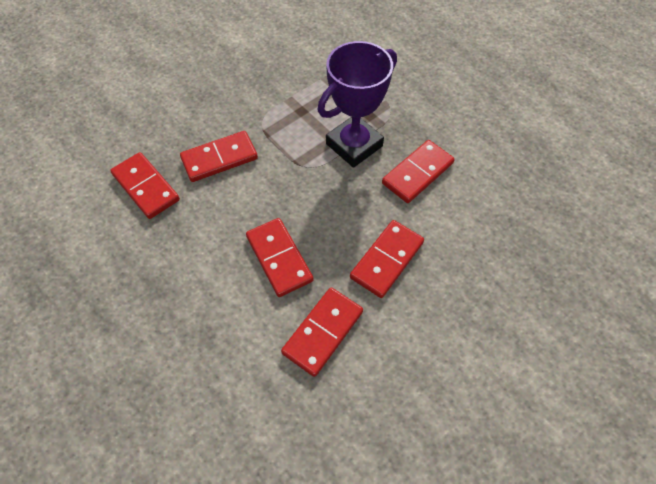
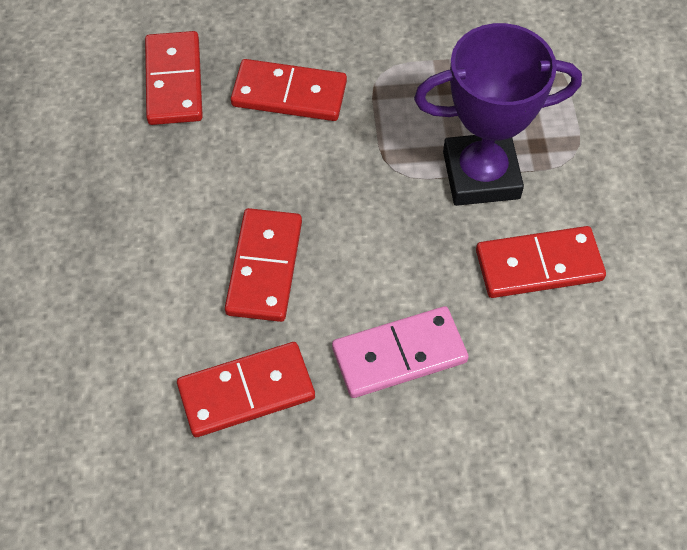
camera: 35 degrees right, 0 degrees up
(387, 260) = (399, 355): red domino -> pink domino

